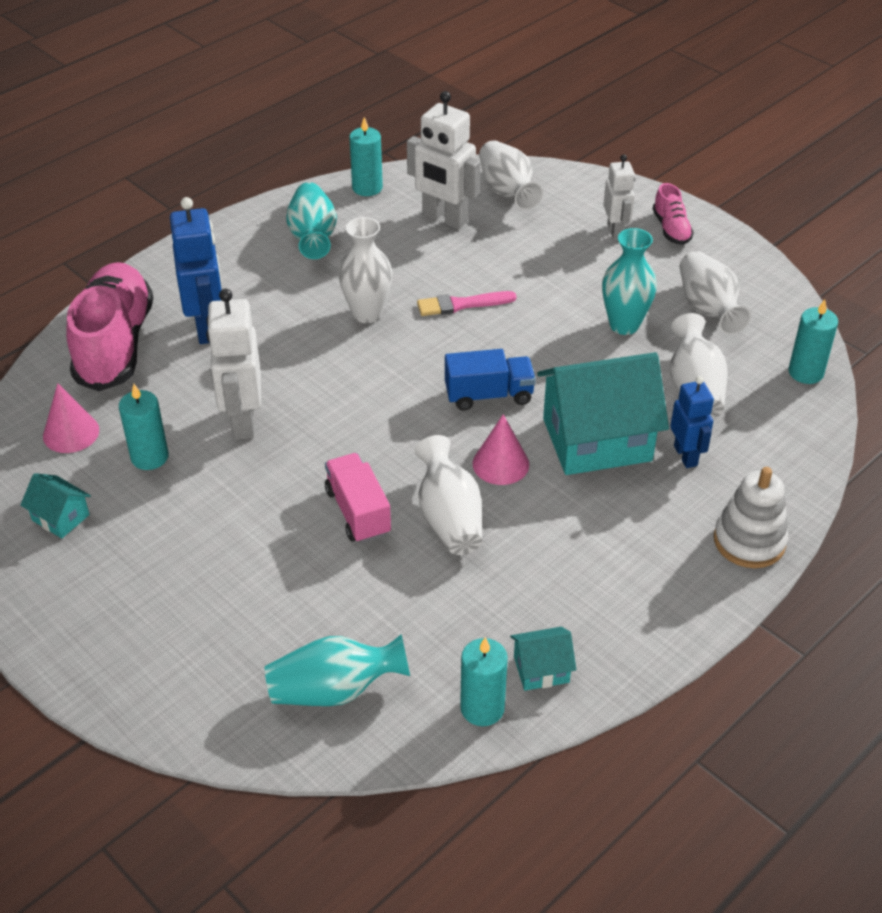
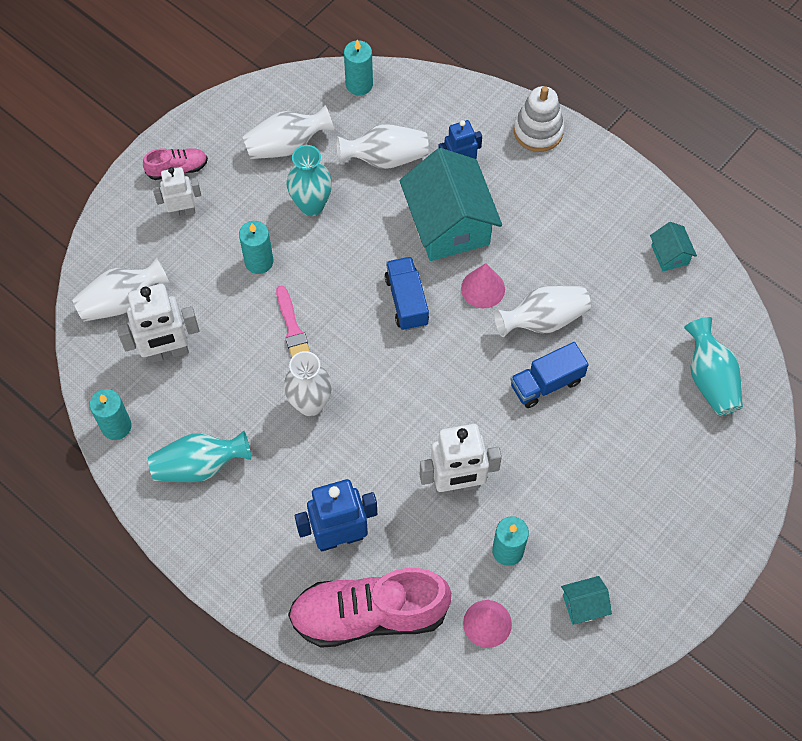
camera: 95 degrees left, 20 degrees up
(60, 517) = (584, 605): turquoise house -> turquoise house turned 45 degrees clockwise
(358, 512) = (546, 383): pink truck -> blue truck
(444, 219) = (167, 352): white robot -> white robot turned 45 degrees clockwise
(482, 708) = (707, 288): turquoise candle -> turquoise candle (259, 261)

